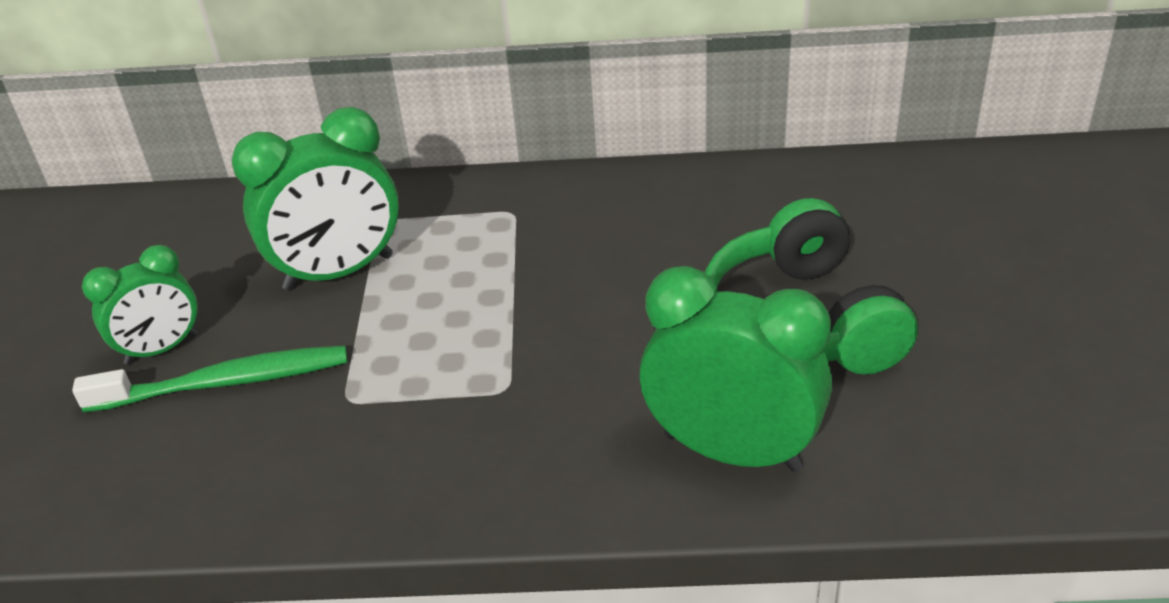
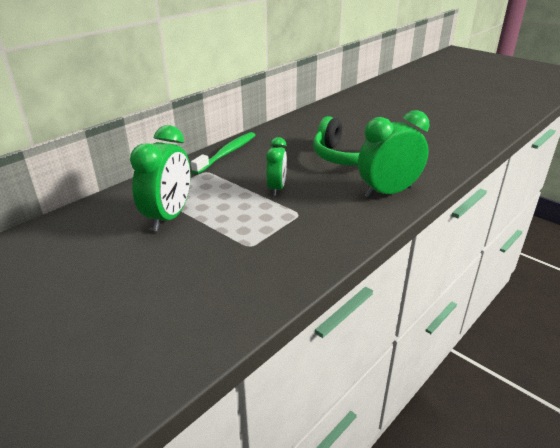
camera: 50 degrees left, 5 degrees down
(161, 349) = (133, 277): green clock -> green clock (277, 188)
(225, 383) = (188, 269): green toothbrush -> green toothbrush (227, 153)

